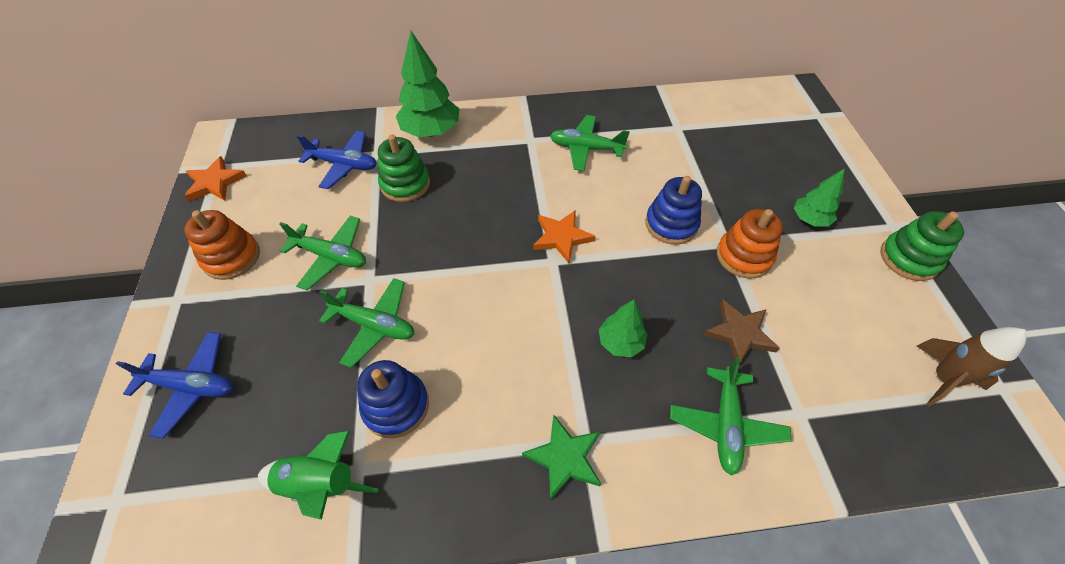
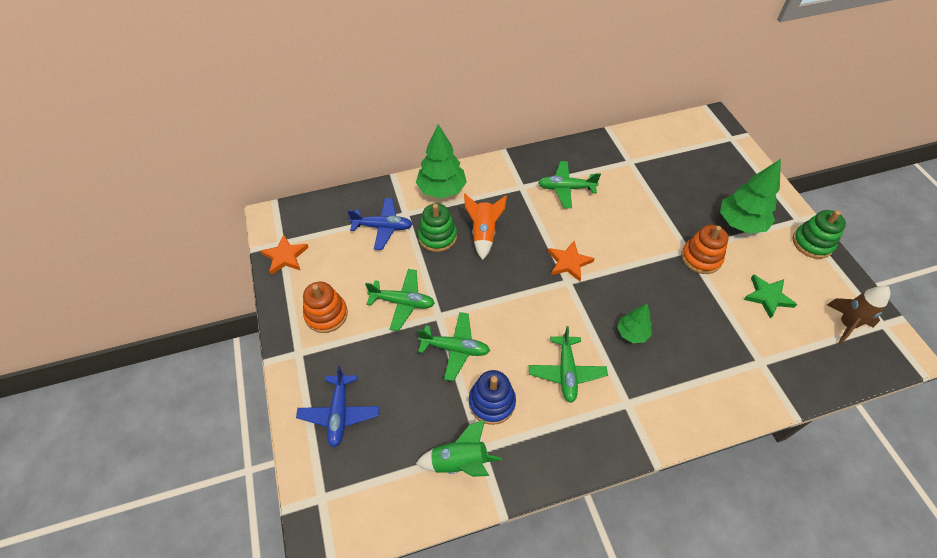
camera: 10 degrees left, 0 degrees up
(191, 386) = (339, 413): blue plane -> blue plane turned 90 degrees clockwise
(464, 188) = (483, 233): none -> orange rocket
(564, 458) = (616, 417): green star -> green star (767, 297)
(671, 224) = (644, 241): blue stacking toy -> none
(725, 424) = (715, 377): green plane -> green plane (566, 372)
(739, 333) = (710, 314): brown star -> none
(809, 219) = (740, 223): green tree -> green tree, size x1.74

